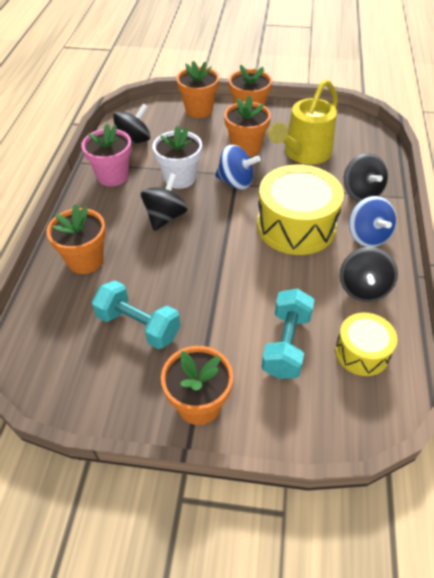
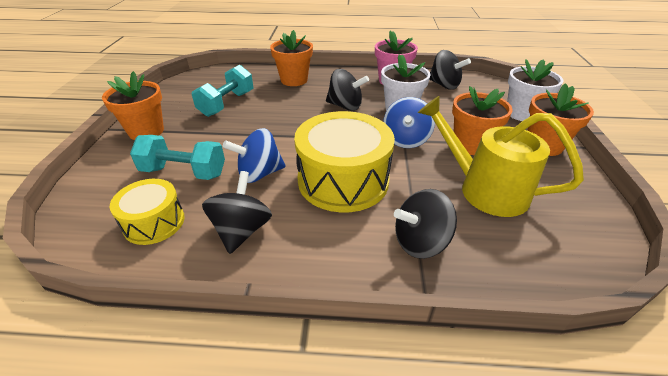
camera: 85 degrees right, 10 degrees down
(199, 110) = (522, 113): orange flower pot -> white flower pot
(363, 288) = (241, 230): black spinning top -> black spinning top turned 90 degrees clockwise
(367, 236) = (331, 242): blue spinning top -> blue spinning top (259, 174)

